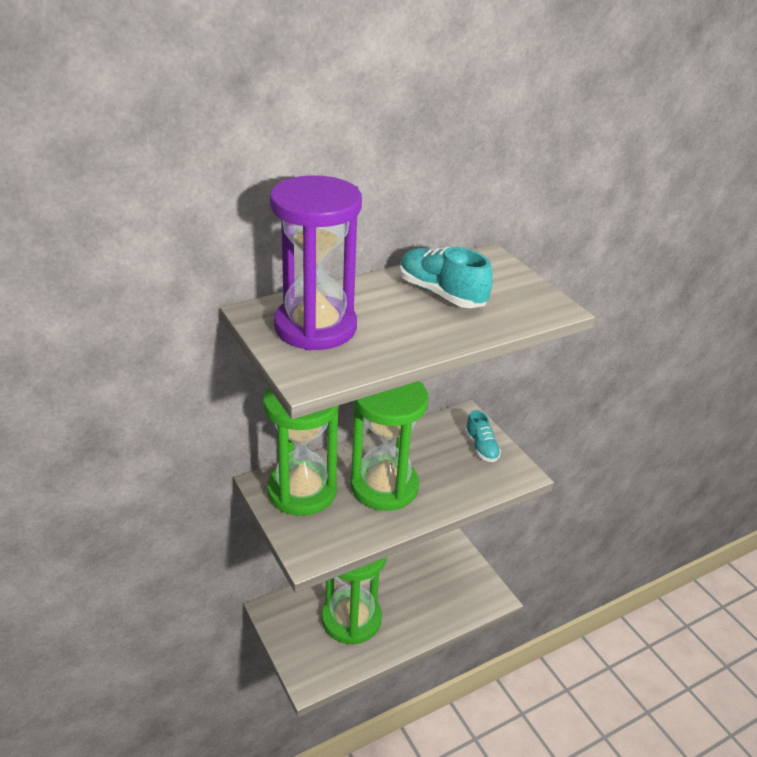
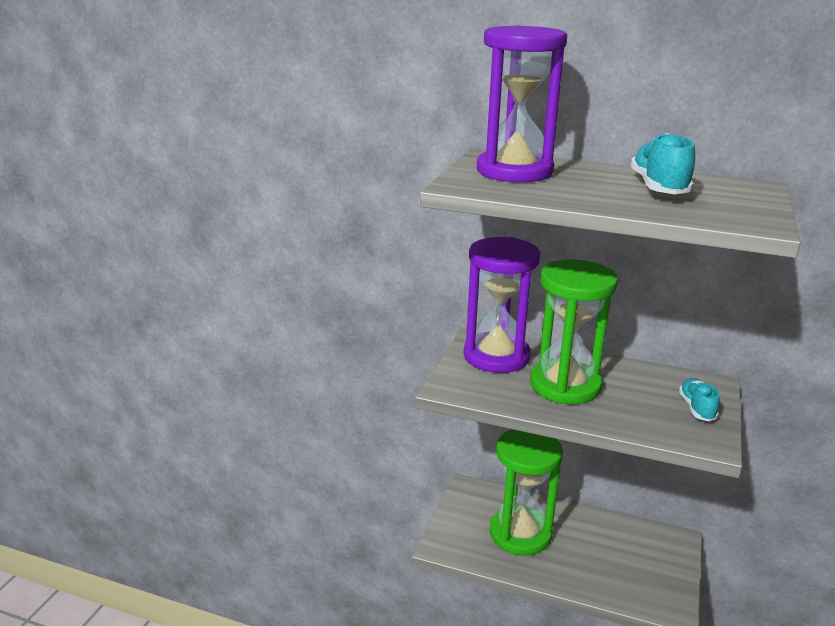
camera: 50 degrees right, 10 degrees down
(302, 491) = (496, 356): green hourglass -> purple hourglass
(481, 447) = (697, 408): turquoise shoe -> turquoise shoe turned 150 degrees clockwise

